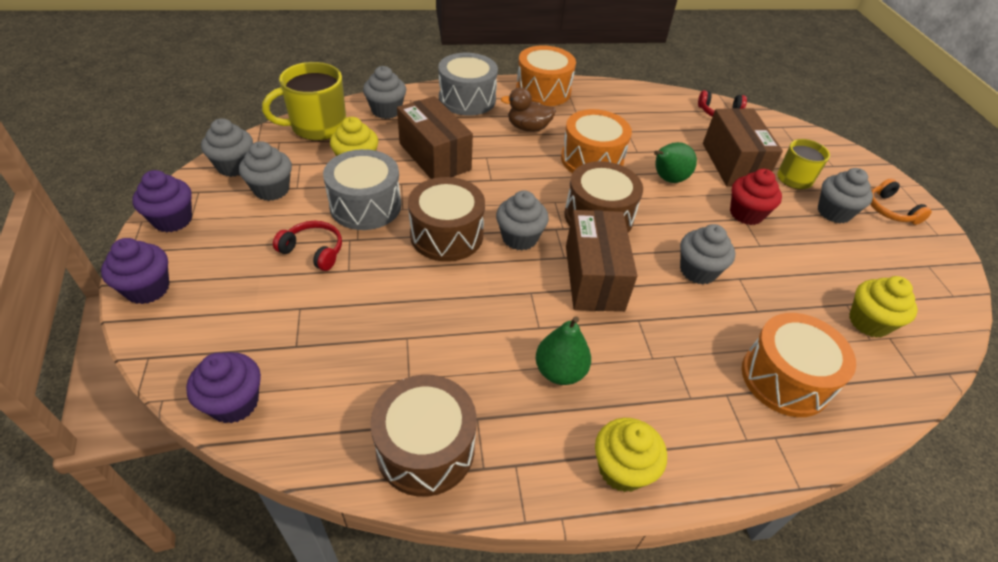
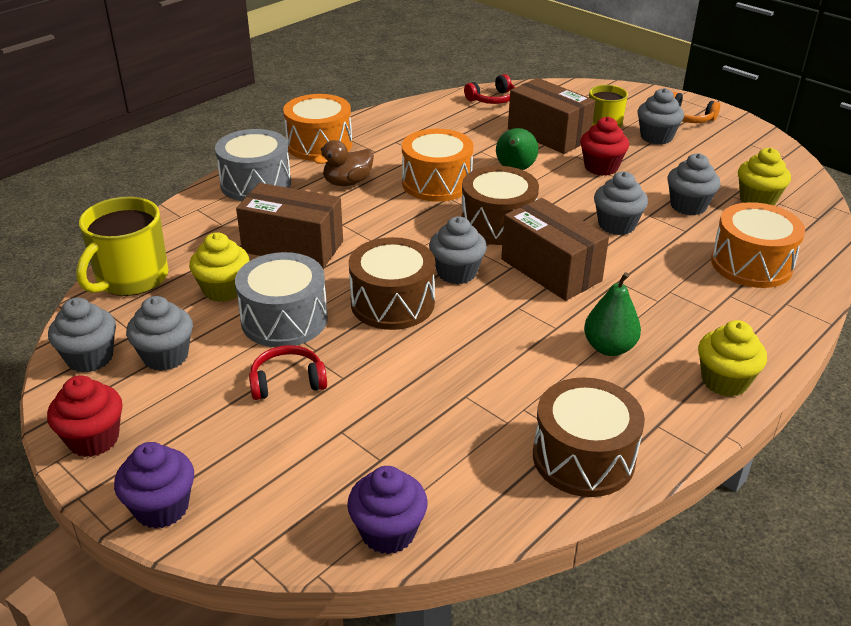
camera: 35 degrees left, 10 degrees down
(172, 220) = (93, 439): purple cupcake -> red cupcake
(386, 110) = (186, 230): grey cupcake -> grey cupcake (688, 206)

